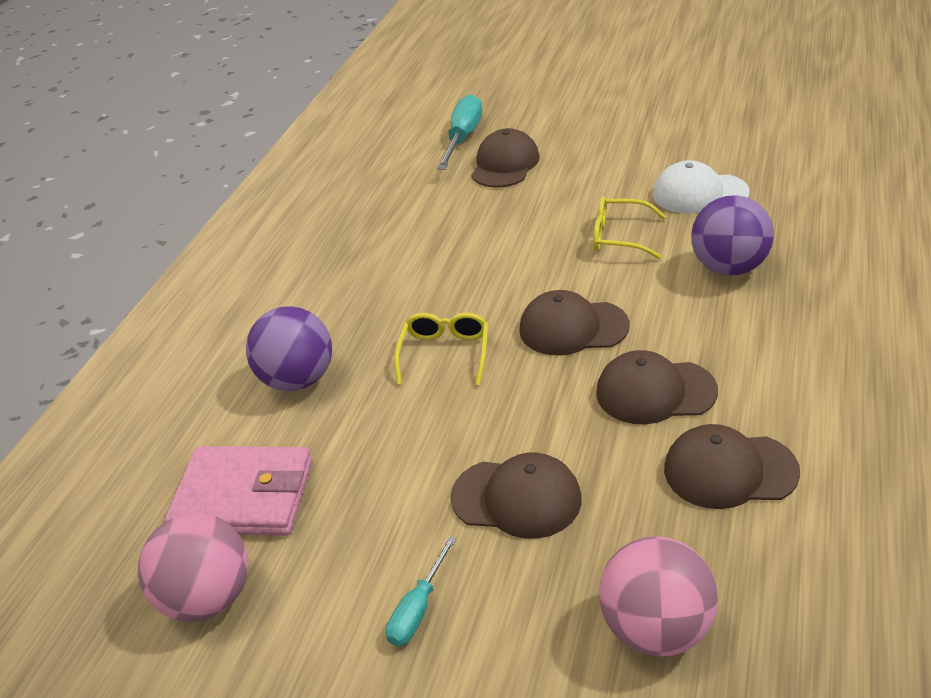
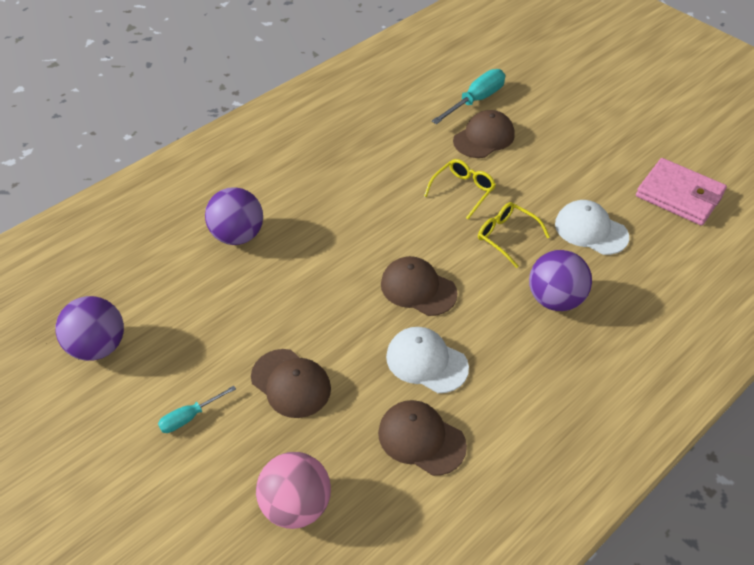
camera: 25 degrees right, 10 degrees up
(208, 597) = (98, 346): pink ball -> purple ball
(244, 496) = (156, 296): pink wallet -> pink wallet (679, 195)
(445, 354) = (330, 264): yellow glasses -> yellow glasses (463, 191)
(655, 392) = (426, 362): brown cap -> white cap

